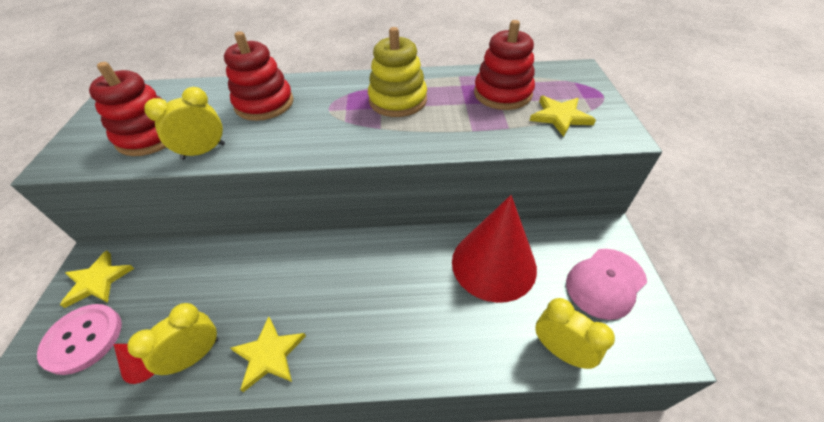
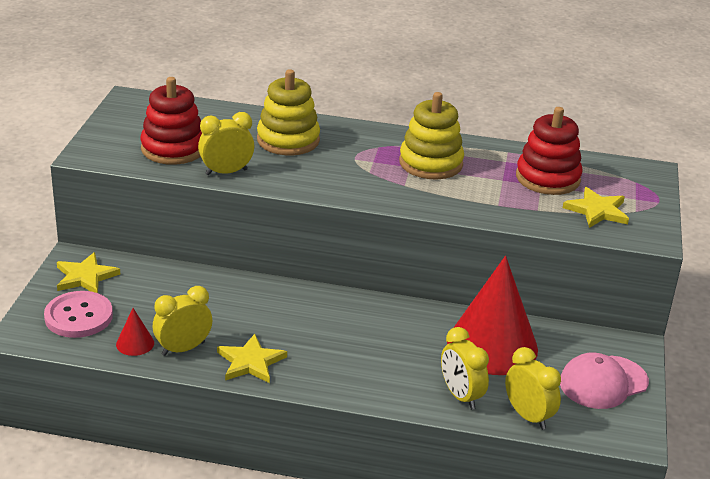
camera: 10 degrees right, 15 degrees down
(264, 104) = (288, 140): red stacking toy -> yellow stacking toy
(487, 341) = (460, 396): none -> yellow clock

